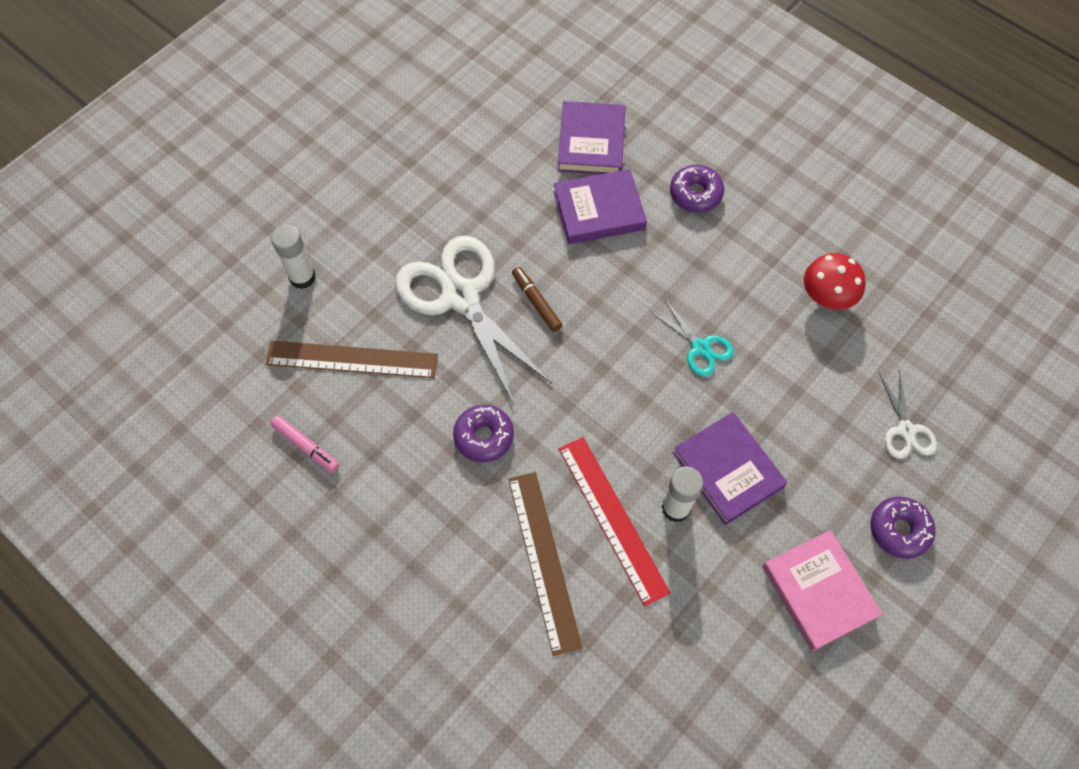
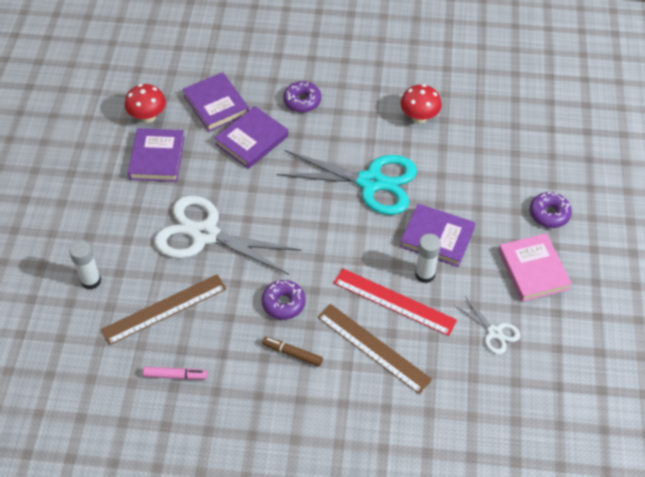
camera: 35 degrees left, 10 degrees down
(477, 171) = (157, 158): none -> purple book
(504, 114) = (148, 117): none -> red mushroom
(536, 302) = (255, 211): brown marker -> brown marker (292, 353)
(700, 347) = (371, 182): turquoise scissors -> turquoise scissors, size x2.14
(818, 591) = (533, 270): pink book -> pink book turned 45 degrees clockwise
(905, 430) = (513, 162): white scissors -> white scissors (494, 332)

